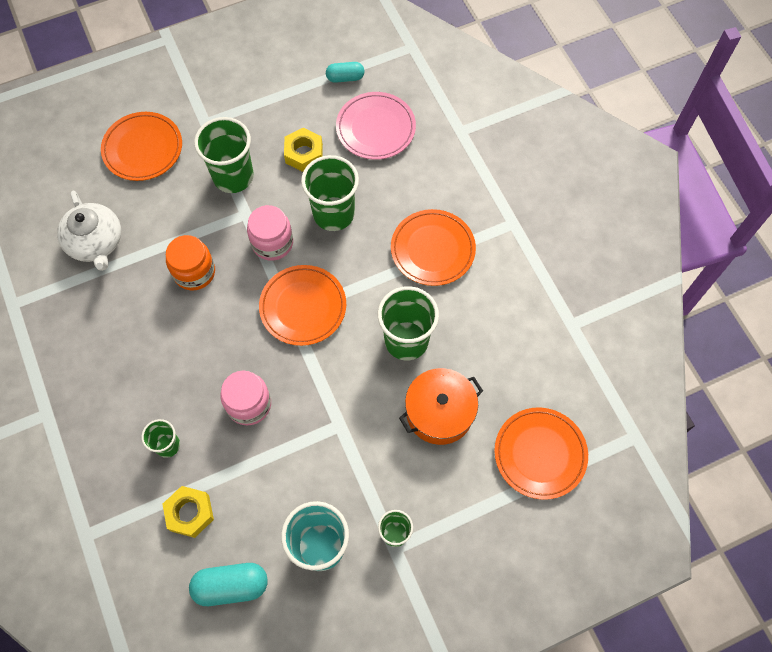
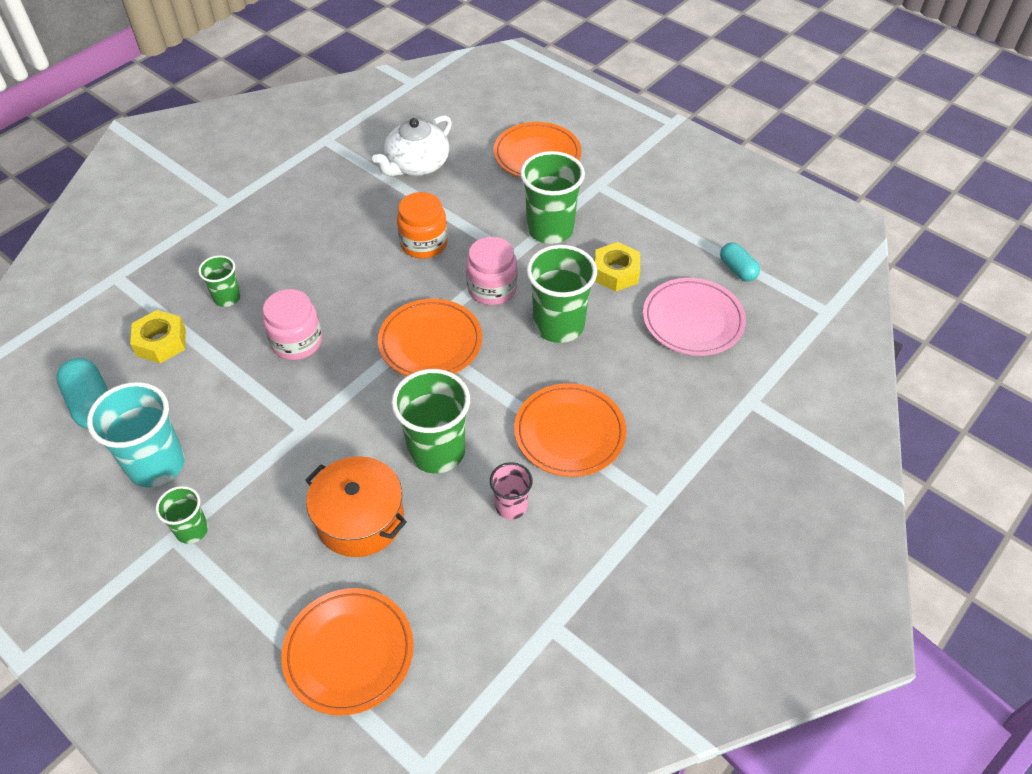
camera: 65 degrees right, 15 degrees down
(474, 311) = (511, 506): none -> pink cup

